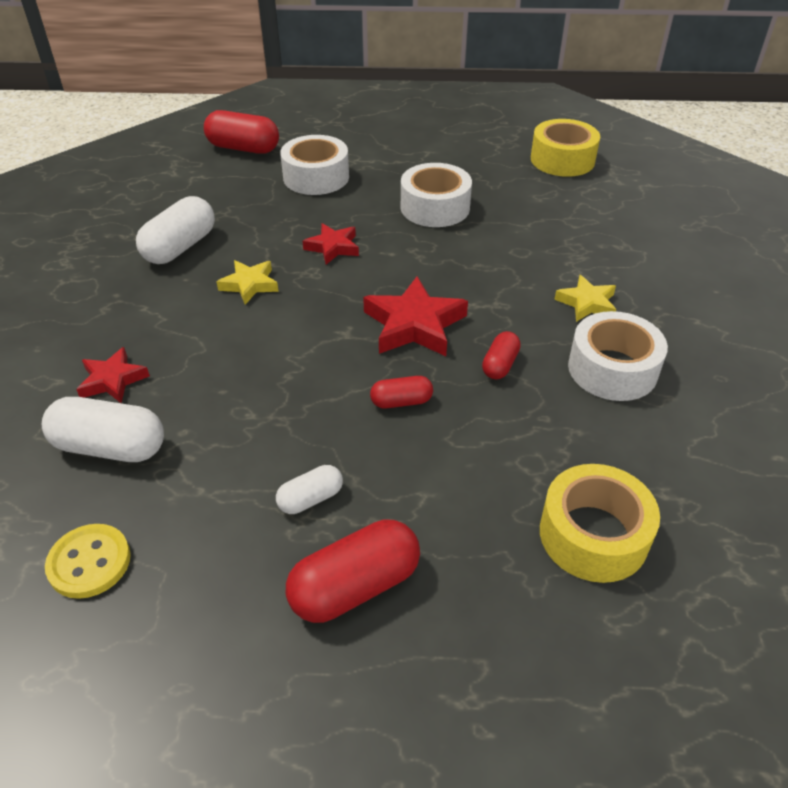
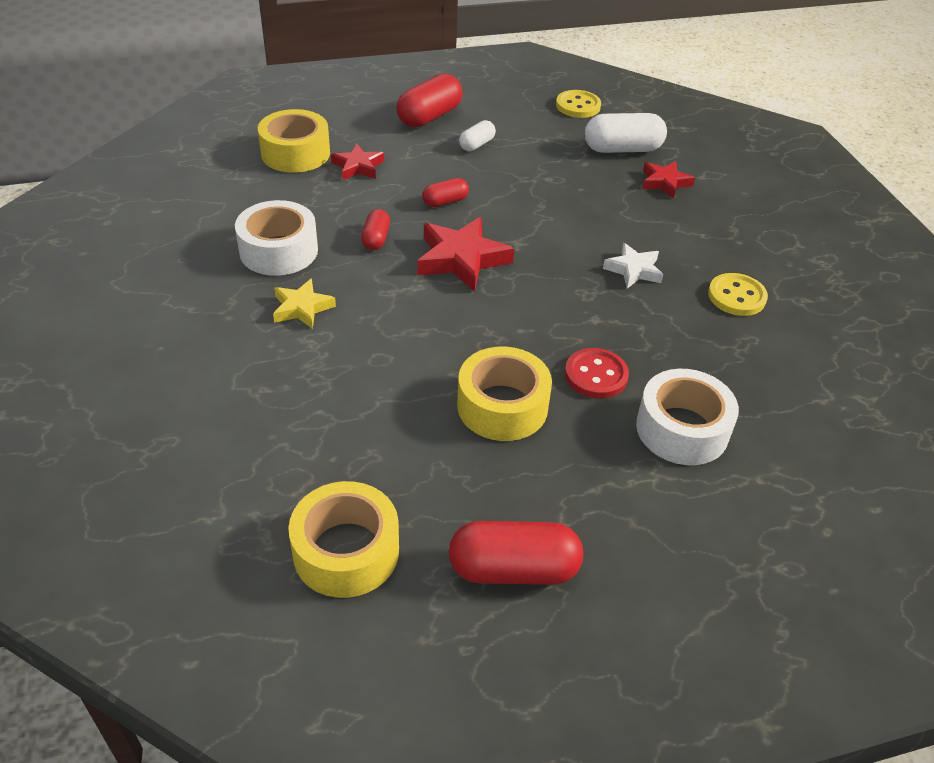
camera: 160 degrees right, 0 degrees up
(180, 247) = (736, 296): white capsule -> yellow button
(243, 148) = (824, 467): red capsule -> red capsule (513, 569)
(250, 285) = (633, 270): yellow star -> white star
(333, 247) = (586, 325): red star -> red star (358, 167)
(352, 214) = (596, 375): none -> red button
(435, 207) = (502, 406): white tape -> yellow tape

